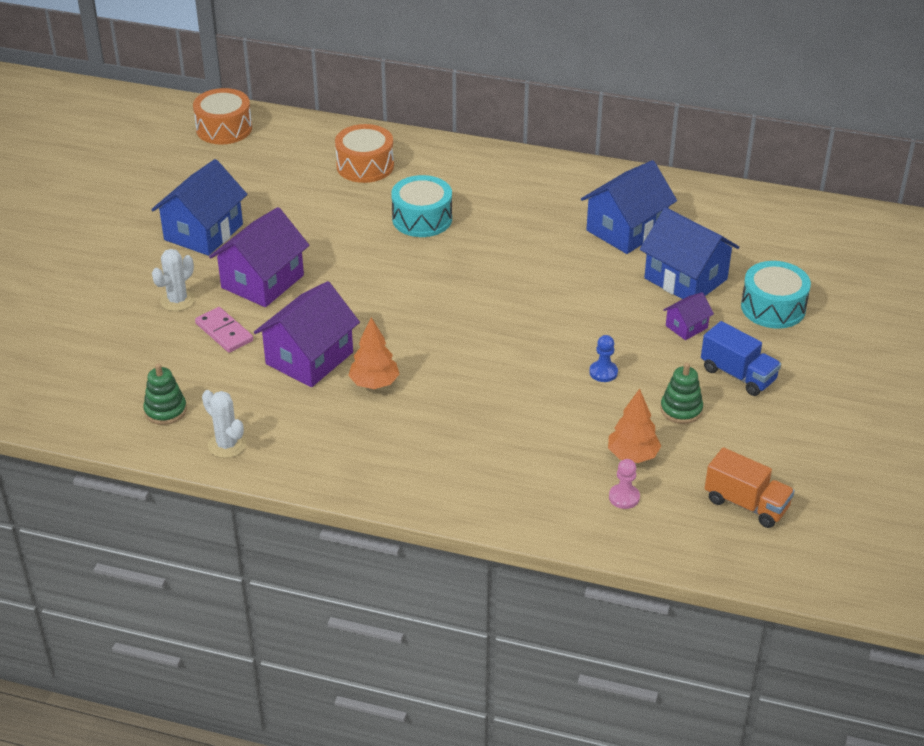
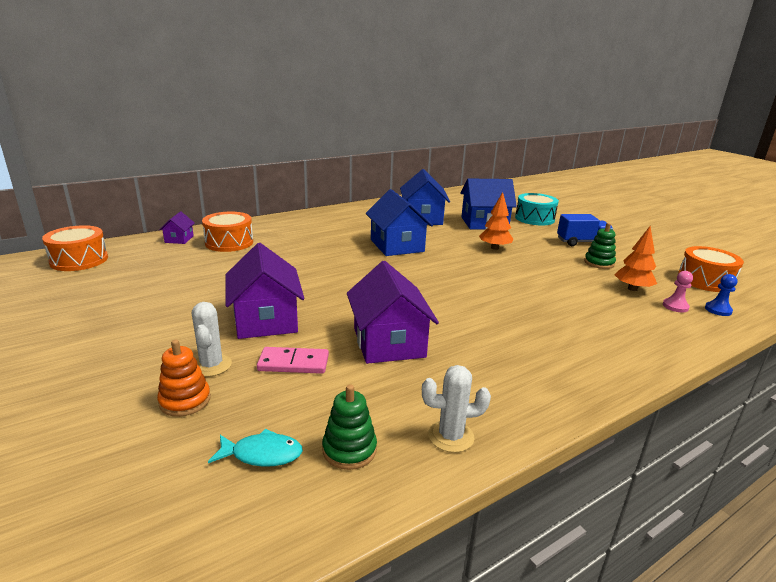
camera: 50 degrees left, 15 degrees down
(124, 380) = (262, 454): none -> turquoise fish
(132, 318) = (185, 401): none -> orange stacking toy
(203, 232) = (159, 315): blue house -> blue house (397, 245)
(374, 383) = (457, 332): orange tree -> orange tree (494, 248)
(422, 219) = (313, 250): turquoise drum -> none
(603, 372) = (540, 266): blue pawn -> blue pawn (718, 310)
(686, 327) = (525, 236): purple house -> purple house (179, 239)
(746, 504) = (705, 280): orange truck -> orange drum

